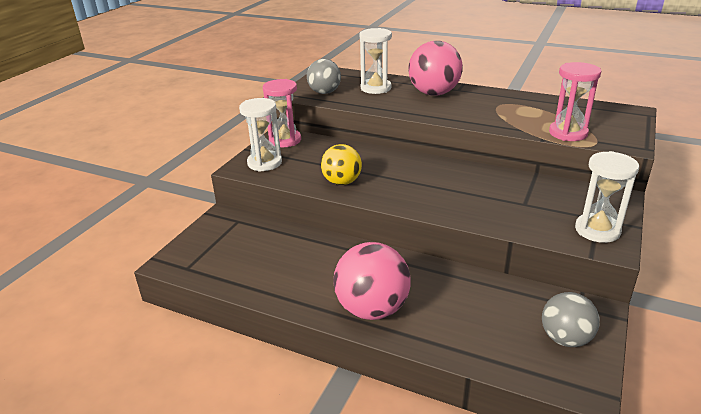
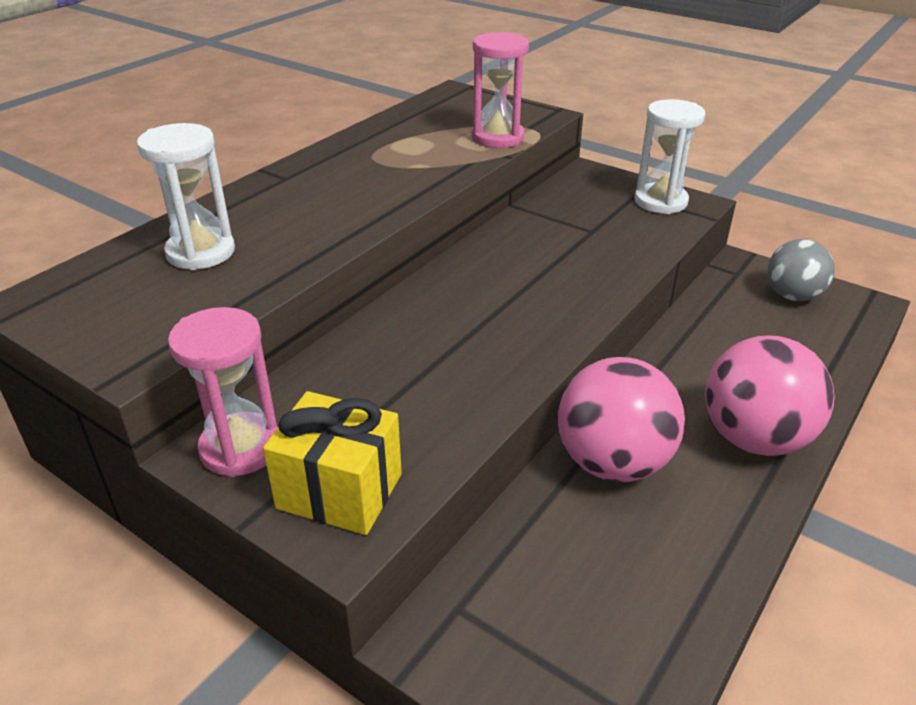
camera: 80 degrees left, 5 degrees up
(264, 163) = (339, 491): white hourglass -> yellow gift
(324, 92) = (162, 317): grey ball -> none
(342, 182) = (474, 383): yellow ball -> none
(434, 93) = (282, 200): pink ball -> pink ball (612, 463)

